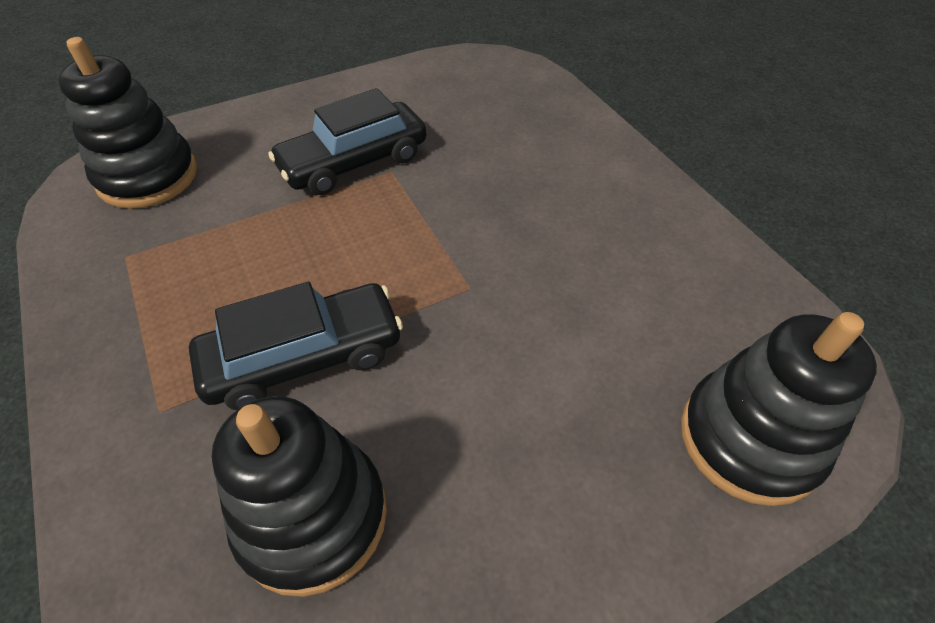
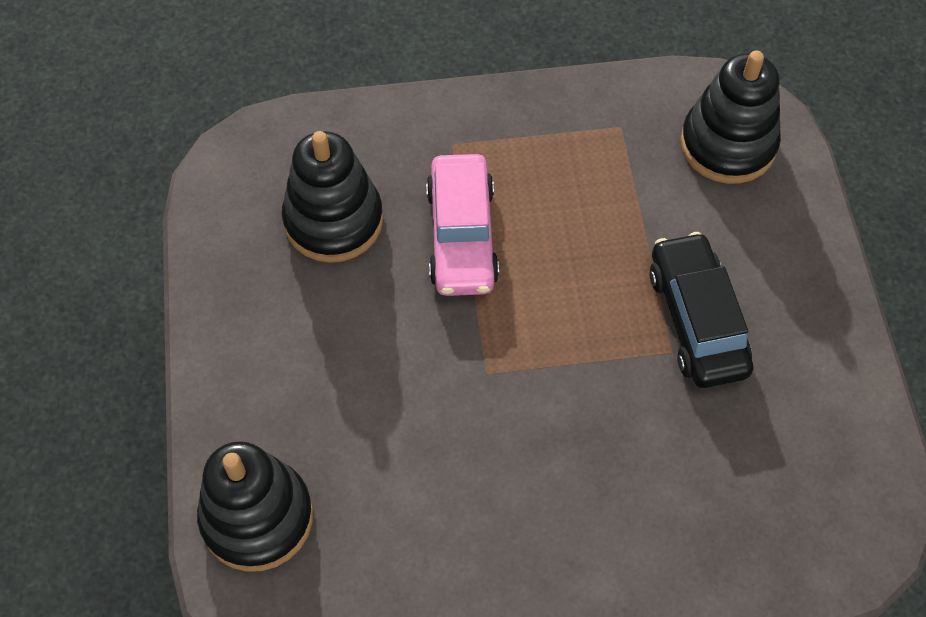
camera: 110 degrees right, 10 degrees up
(304, 357) = (462, 236): black car -> pink car

